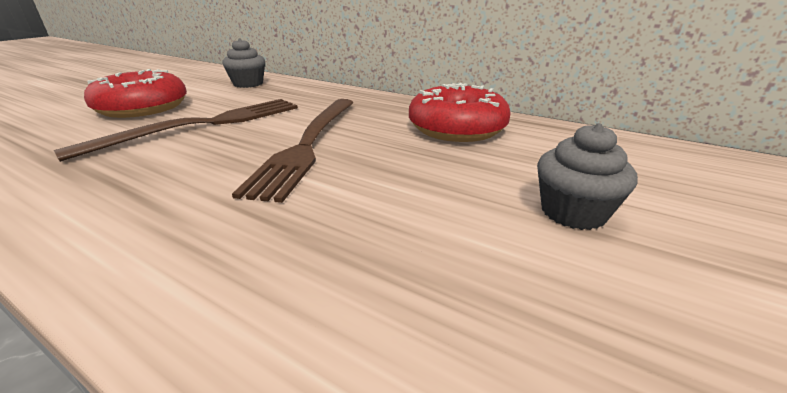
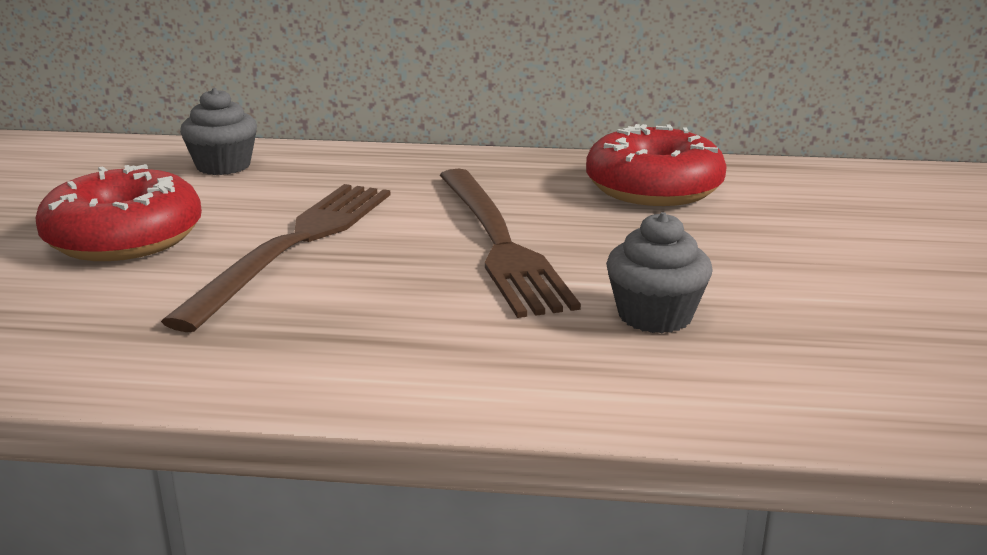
camera: 25 degrees left, 5 degrees down
(573, 212) = (865, 256): grey cupcake -> grey cupcake (655, 316)

